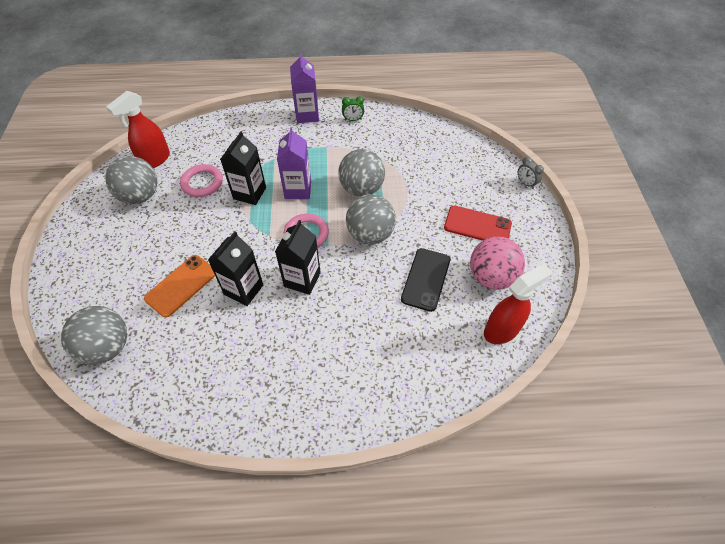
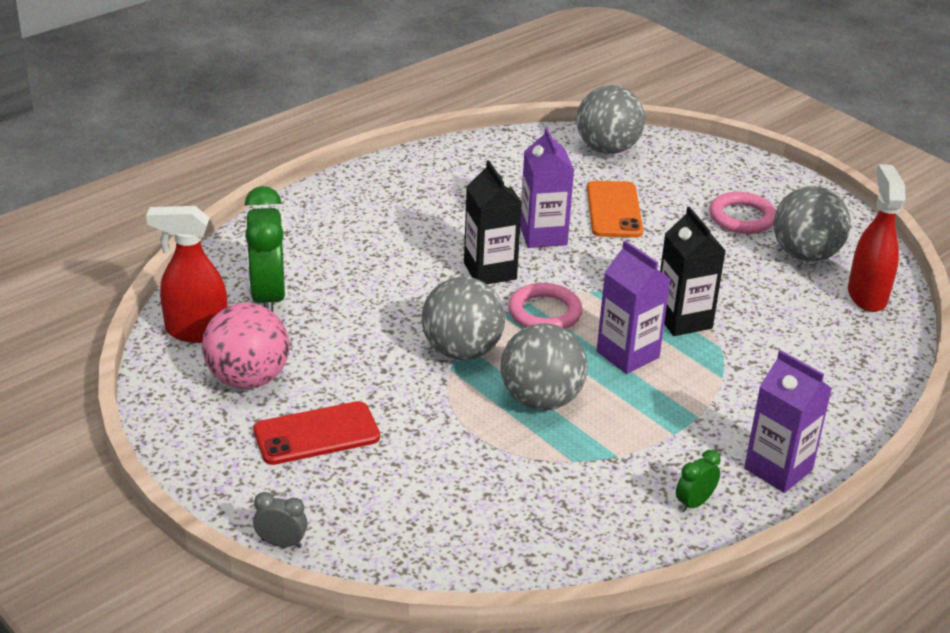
camera: 140 degrees right, 20 degrees down
(202, 183) = (761, 301): pink ring -> pink ring (742, 218)
(243, 289) = (543, 235): black carton -> purple carton
(425, 279) = (337, 337): black phone -> none
(443, 334) = (268, 297): none -> green clock
(502, 330) = (196, 331): red spray bottle -> red spray bottle turned 75 degrees clockwise

